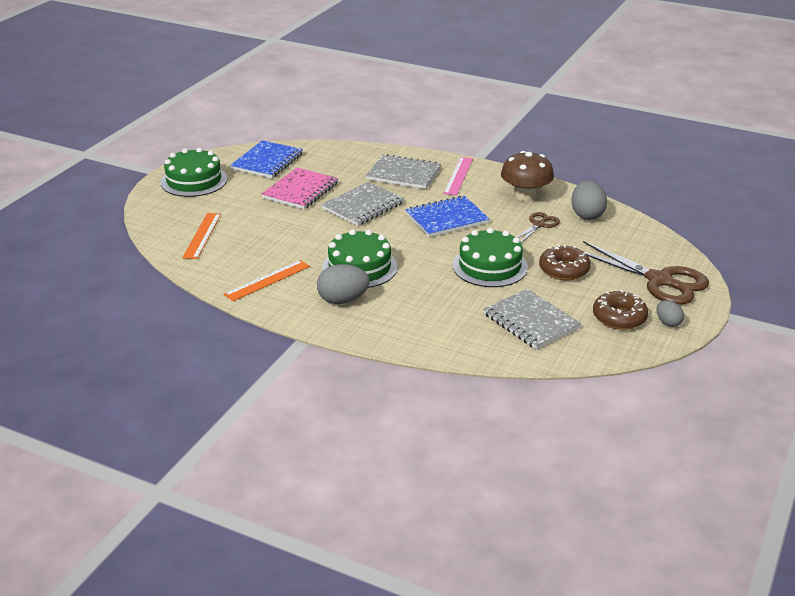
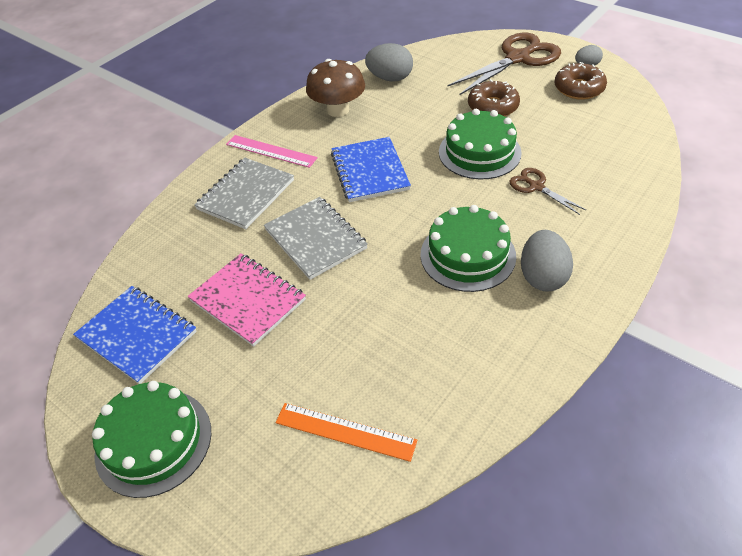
camera: 75 degrees left, 15 degrees up
(267, 280) = (488, 351): orange ruler -> none
(531, 321) = (586, 139): grey notebook -> none
(539, 225) = (401, 109): brown scissors -> brown scissors (536, 186)

